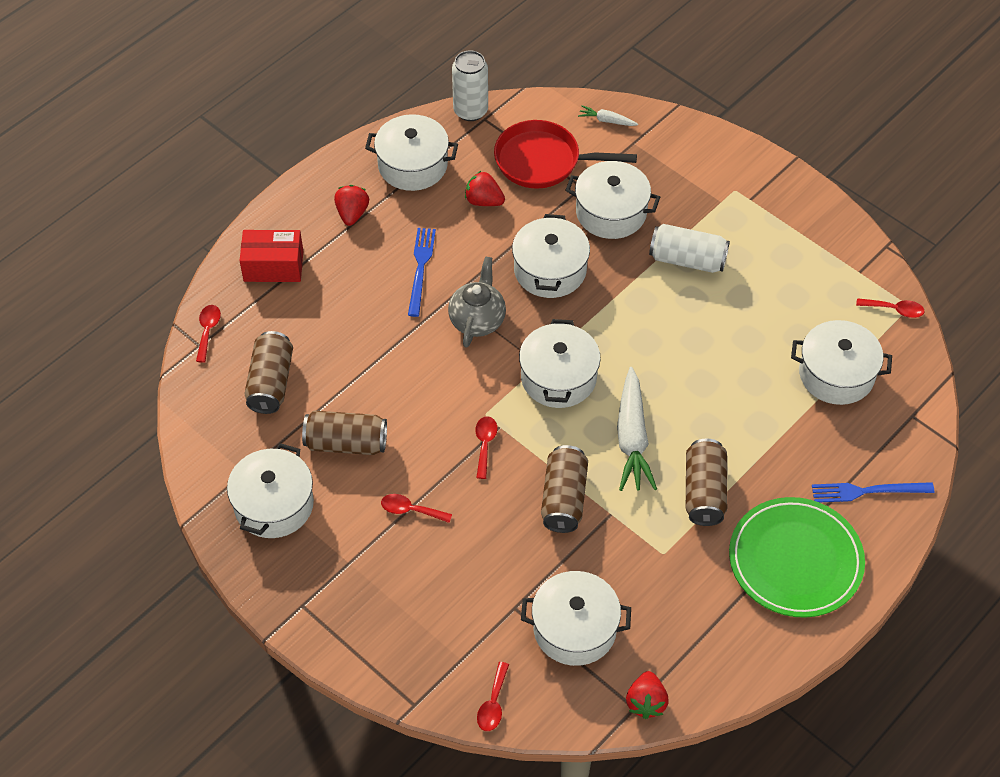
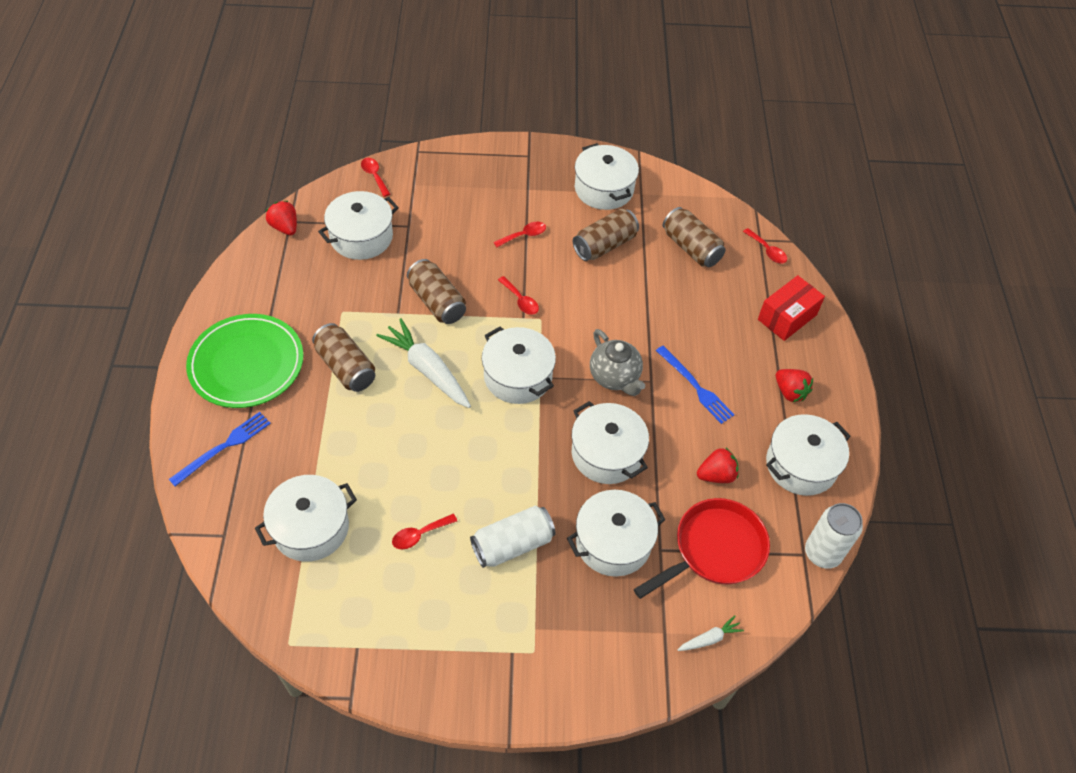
camera: 135 degrees right, 0 degrees up
(894, 310) = (299, 630): red spoon -> red spoon (419, 535)

